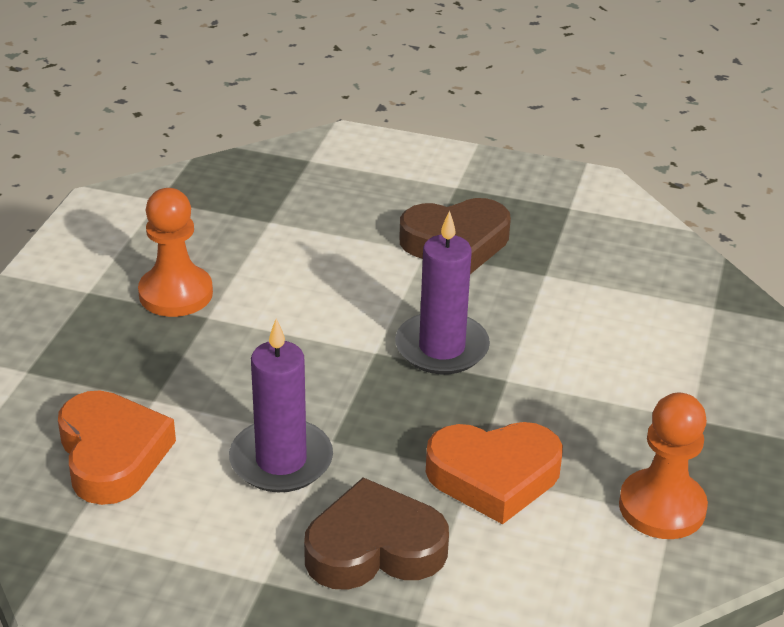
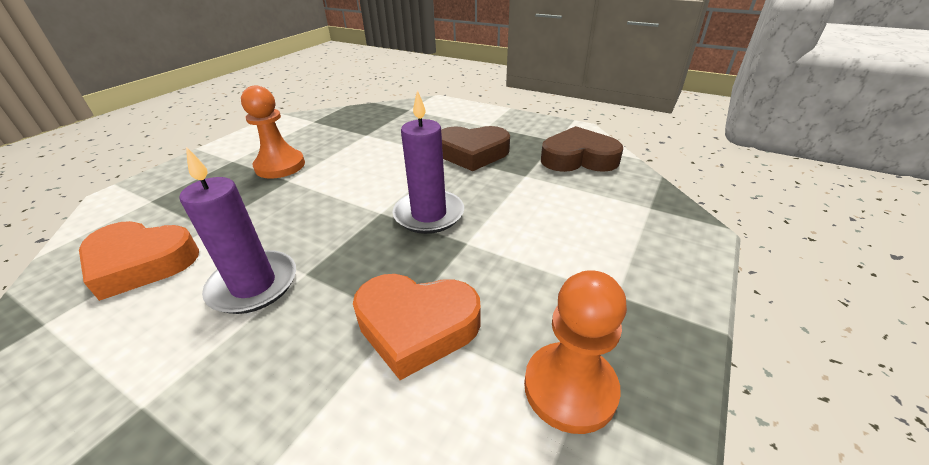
camera: 15 degrees right, 0 degrees up
(112, 454) = (141, 263): orange heart -> orange heart turned 105 degrees clockwise
(374, 548) = (265, 386): brown heart -> brown heart (578, 158)

